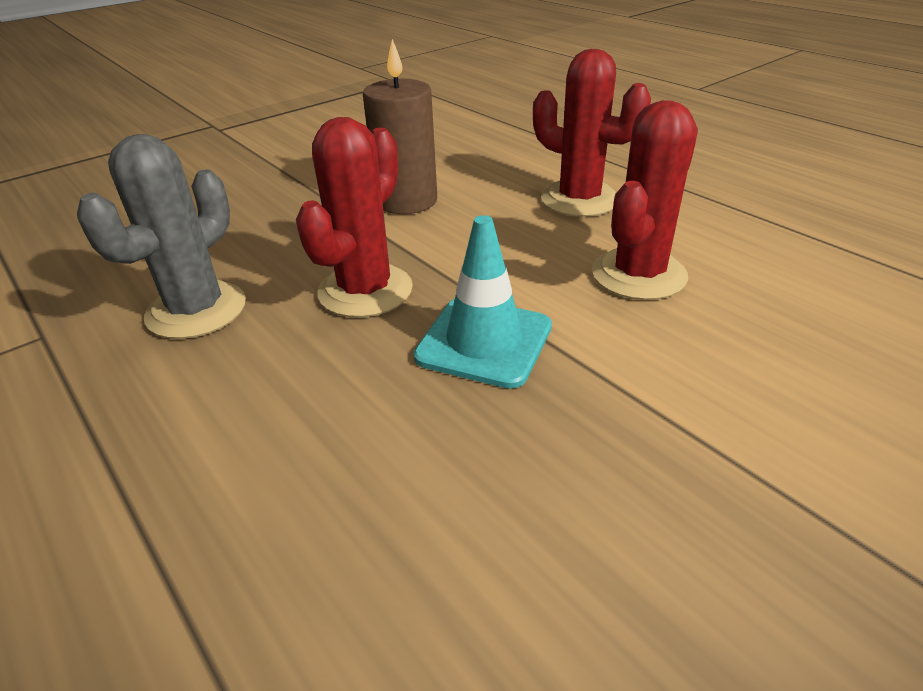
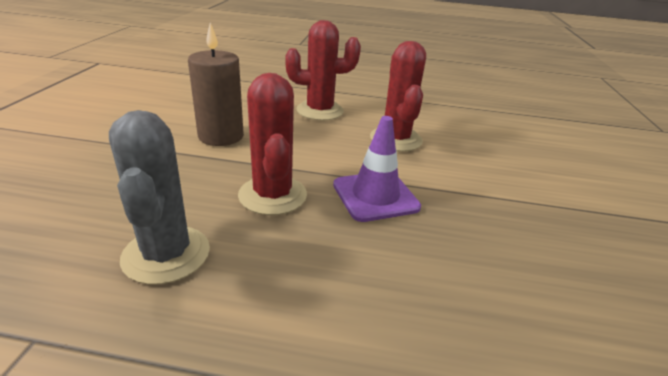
camera: 45 degrees left, 5 degrees down
(484, 342) = (375, 196): turquoise traffic cone -> purple traffic cone

